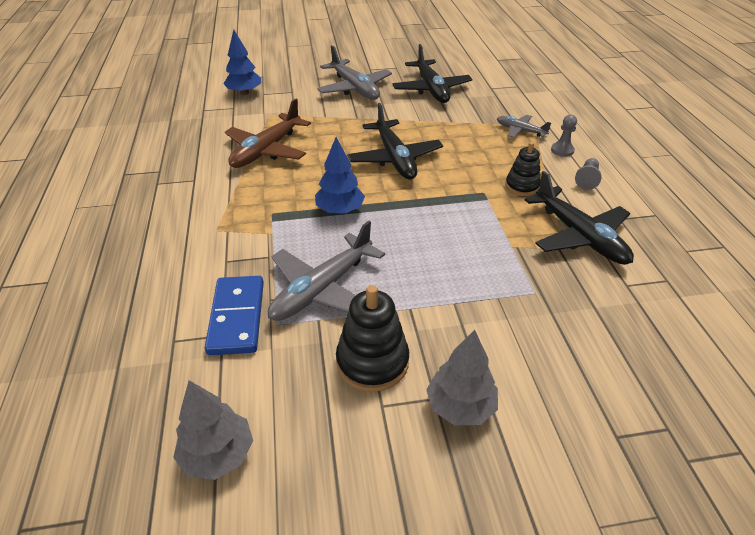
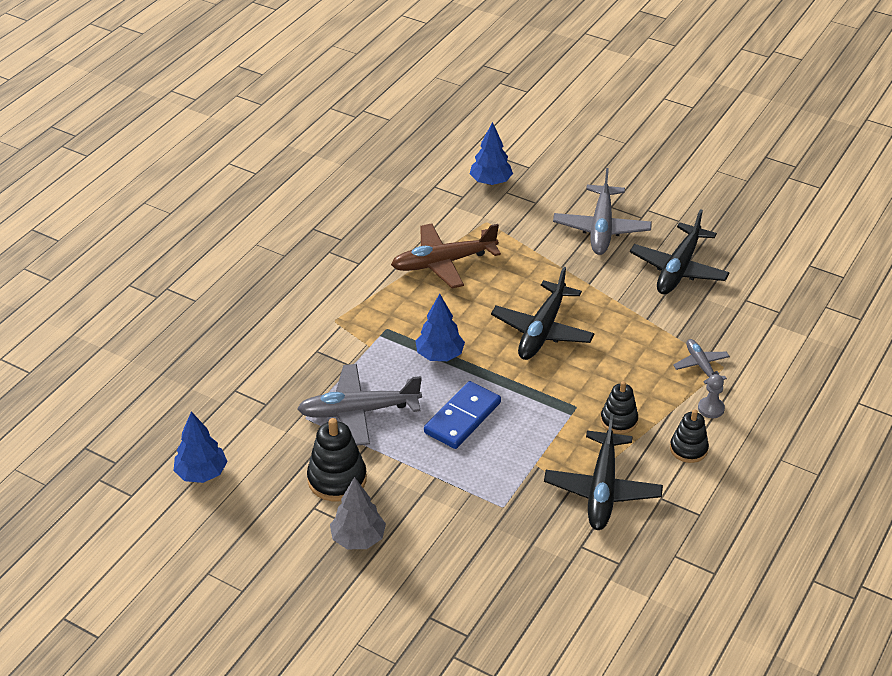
camera: 40 degrees right, 0 degrees up
(218, 454) = (201, 473): grey tree -> blue tree
(236, 317) = (285, 397): blue domino -> blue domino (462, 417)
(587, 179) = (688, 449): grey pawn -> black stacking toy

